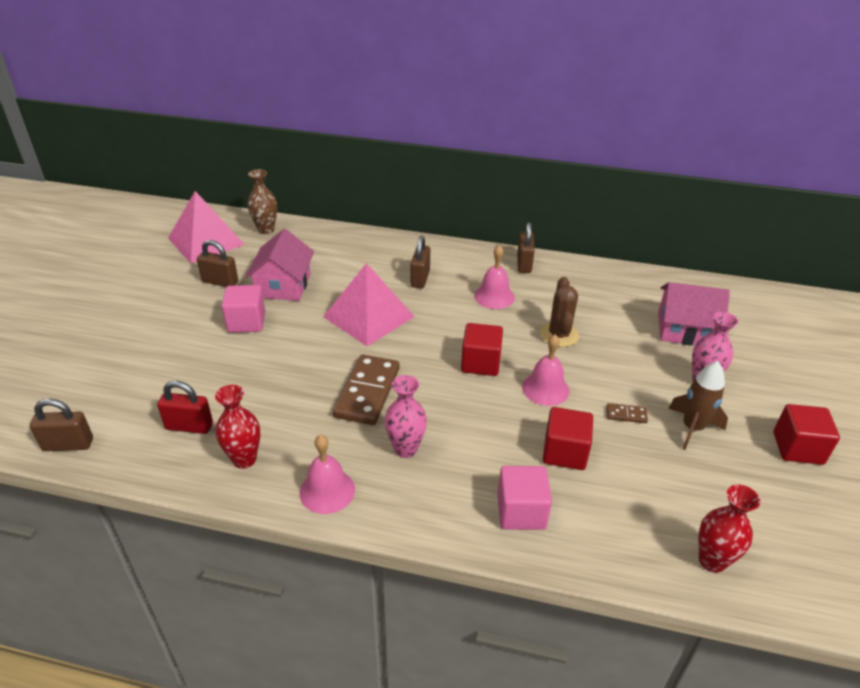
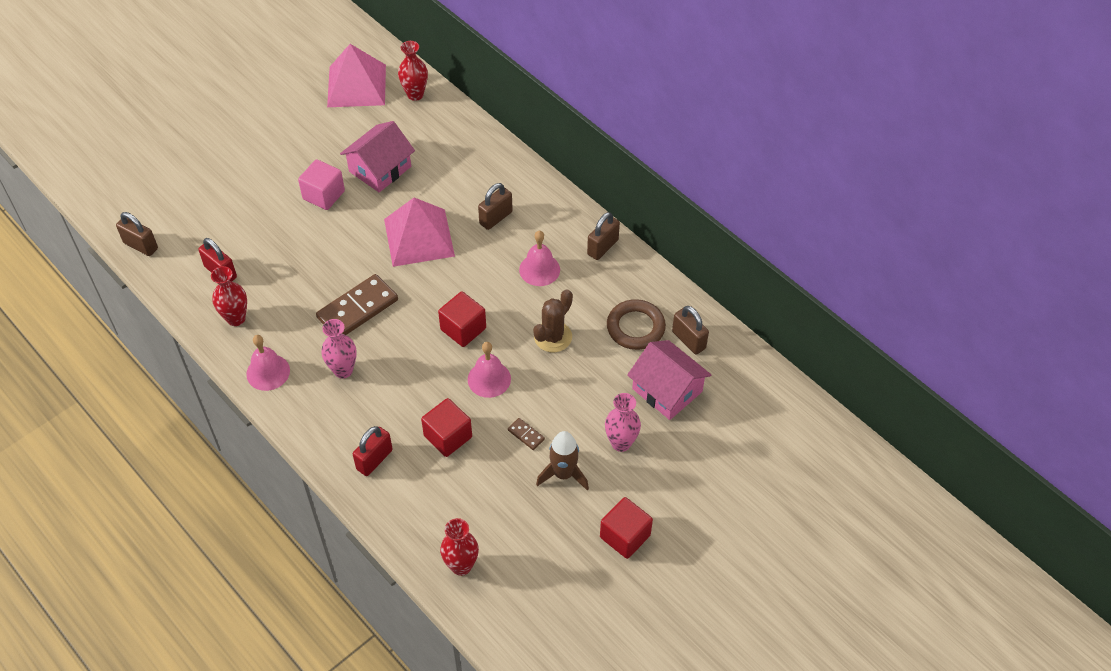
camera: 35 degrees right, 15 degrees up
(220, 282) = (334, 140): brown padlock -> brown padlock (688, 340)
(266, 230) = (415, 94): brown vase -> red vase
(521, 511) = (374, 460): pink cube -> red padlock
(610, 301) = (635, 327): none -> brown ring

